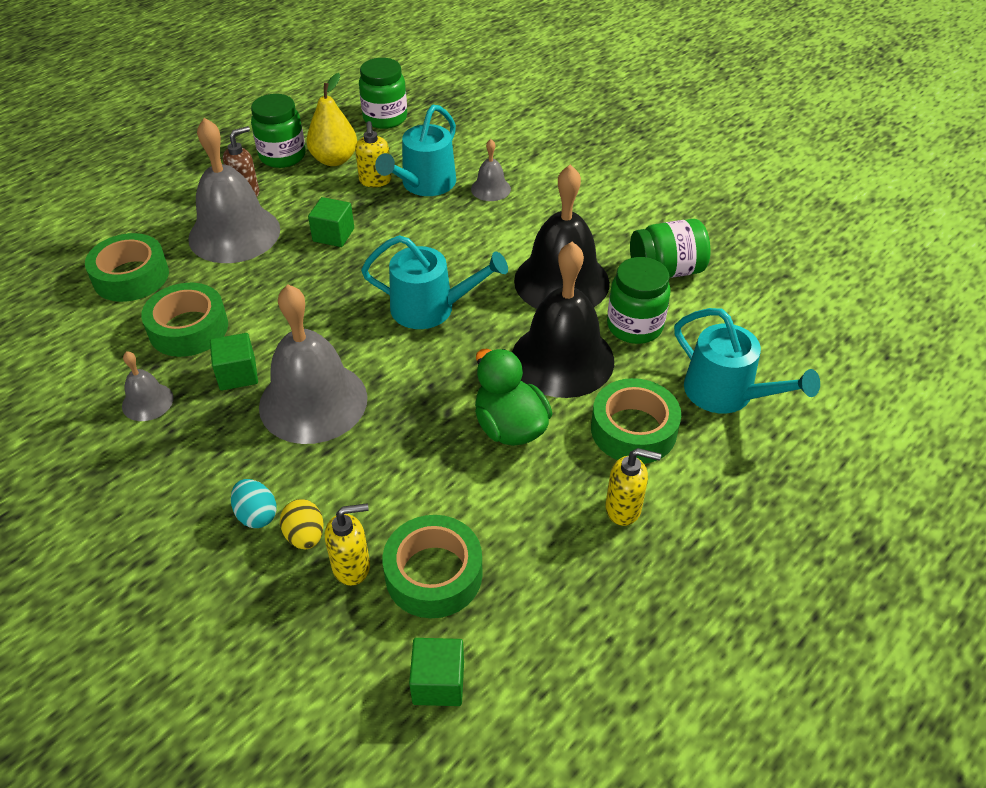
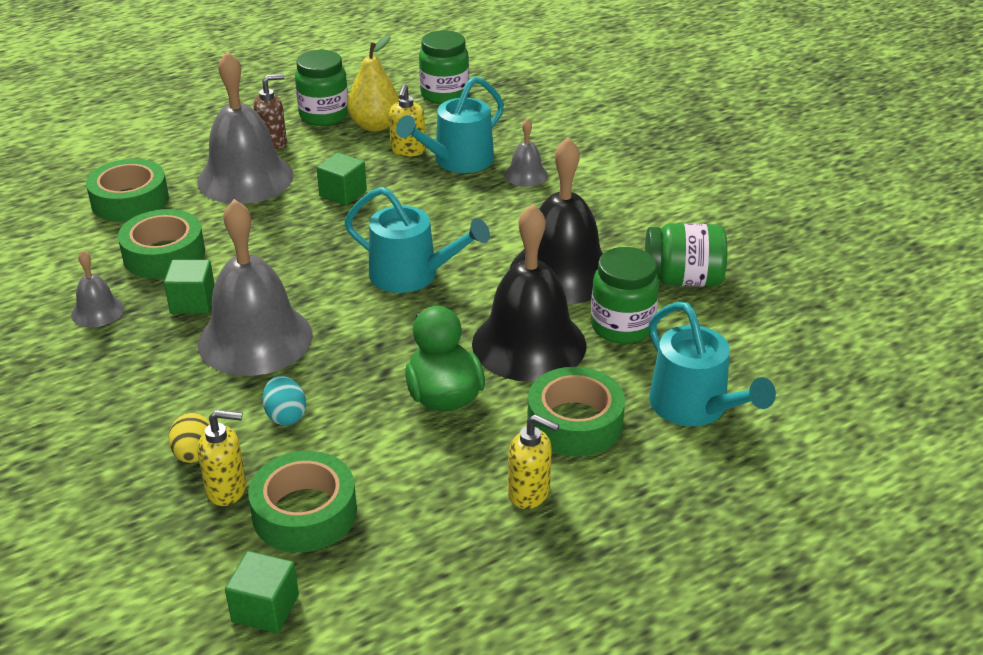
camera: 15 degrees right, 10 degrees down
(256, 515) = (156, 427): turquoise egg -> turquoise egg (286, 416)

